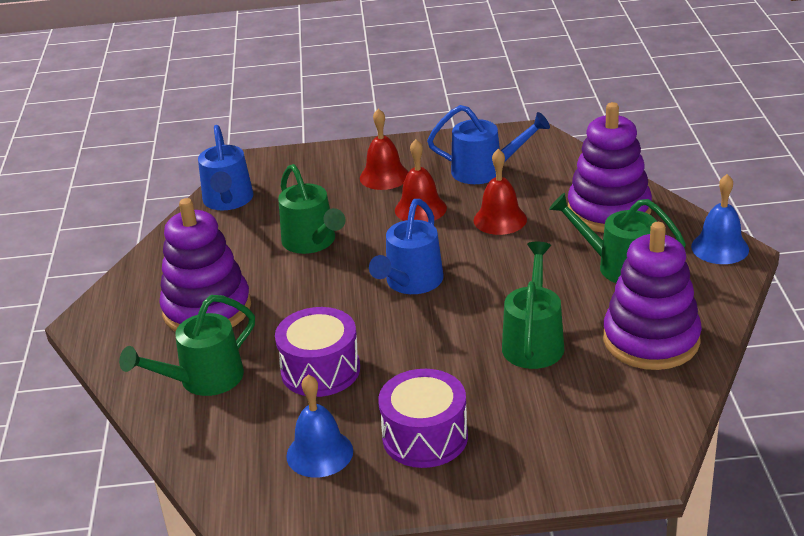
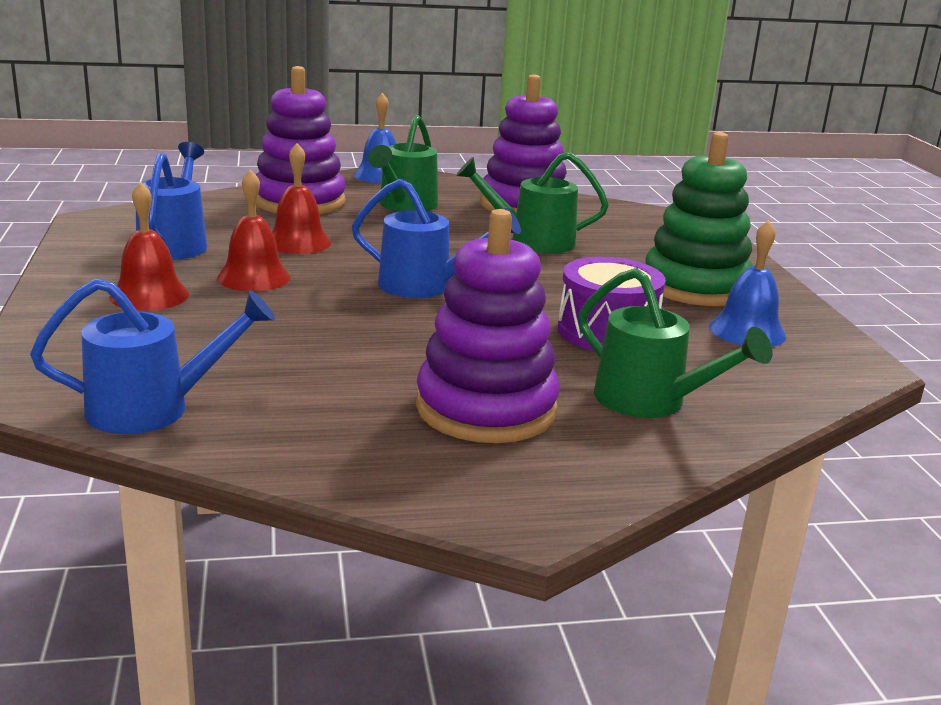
camera: 100 degrees left, 10 degrees down
(313, 242) = (317, 339): green watering can -> none
(425, 437) = (695, 286): purple drum -> green stacking toy

